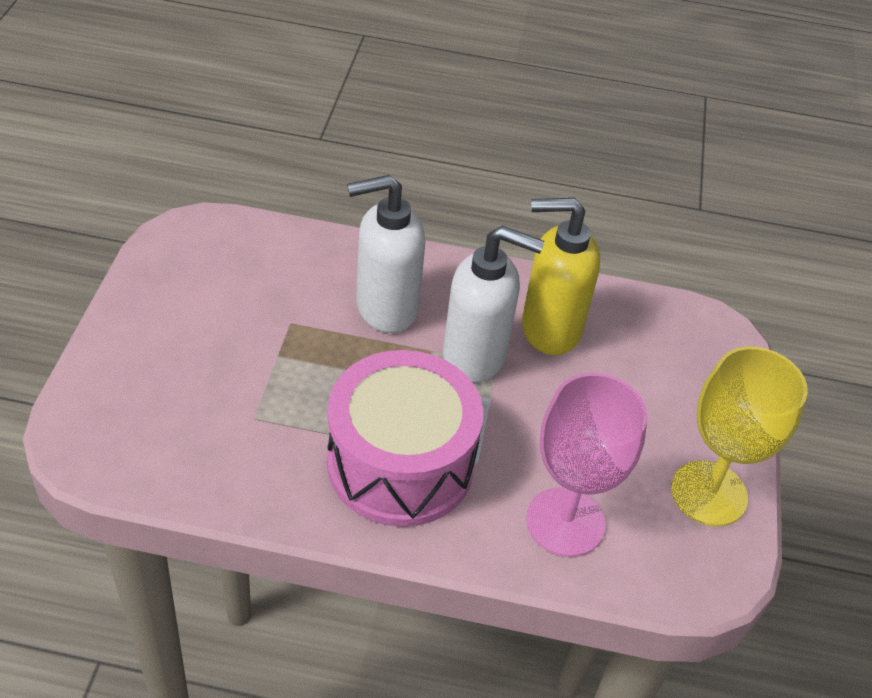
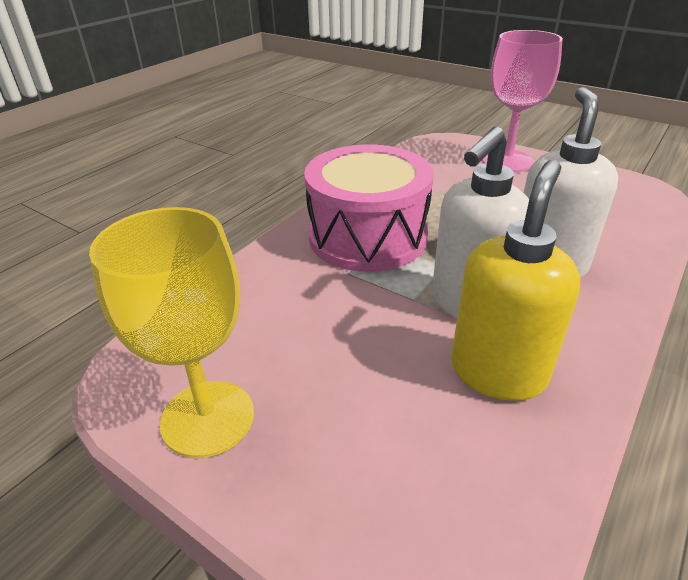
camera: 120 degrees right, 10 degrees down
(565, 522) = (258, 301): pink goblet -> pink goblet (507, 161)

